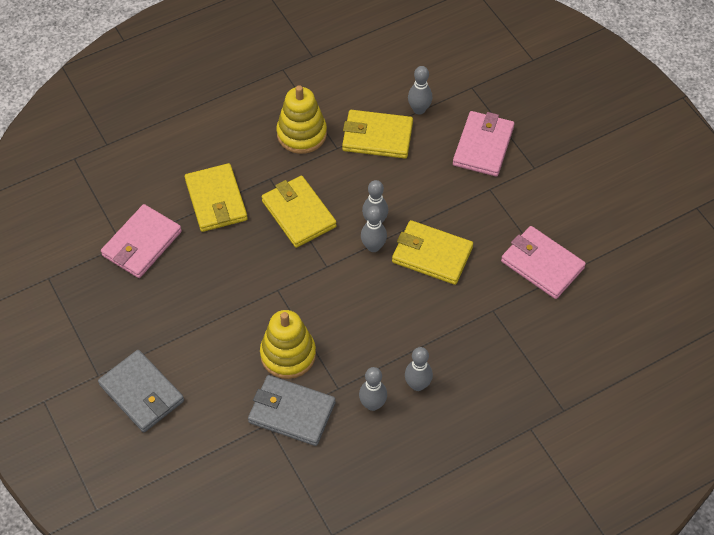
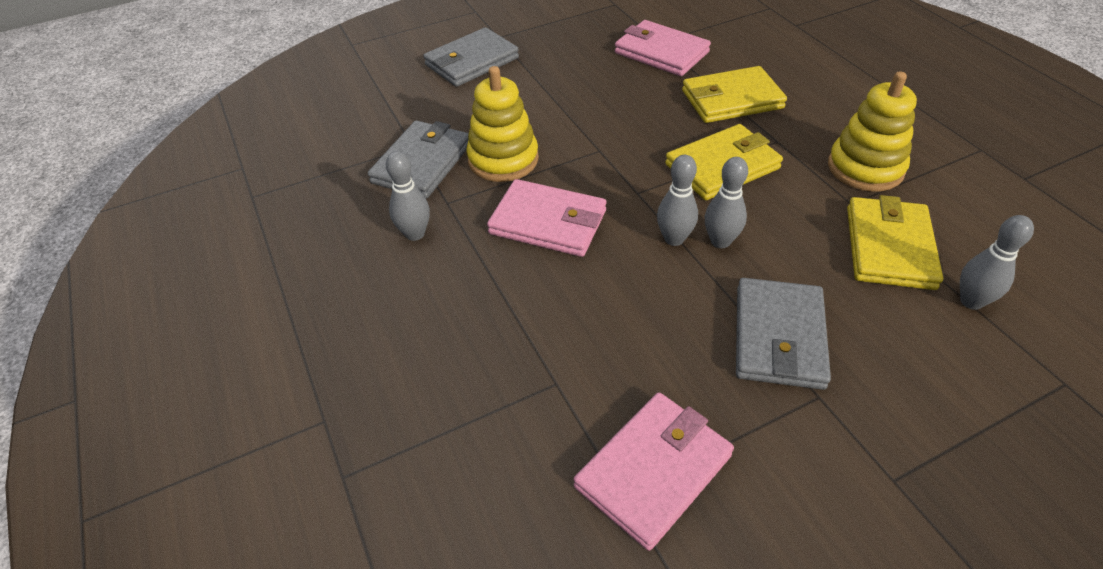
camera: 95 degrees right, 10 degrees down
(417, 385) = (434, 281): grey bowling pin -> none
(432, 255) = (664, 306): yellow wallet -> none
(451, 201) = (778, 337): none -> grey wallet
(483, 146) = (920, 393): pink wallet -> pink wallet (548, 222)

